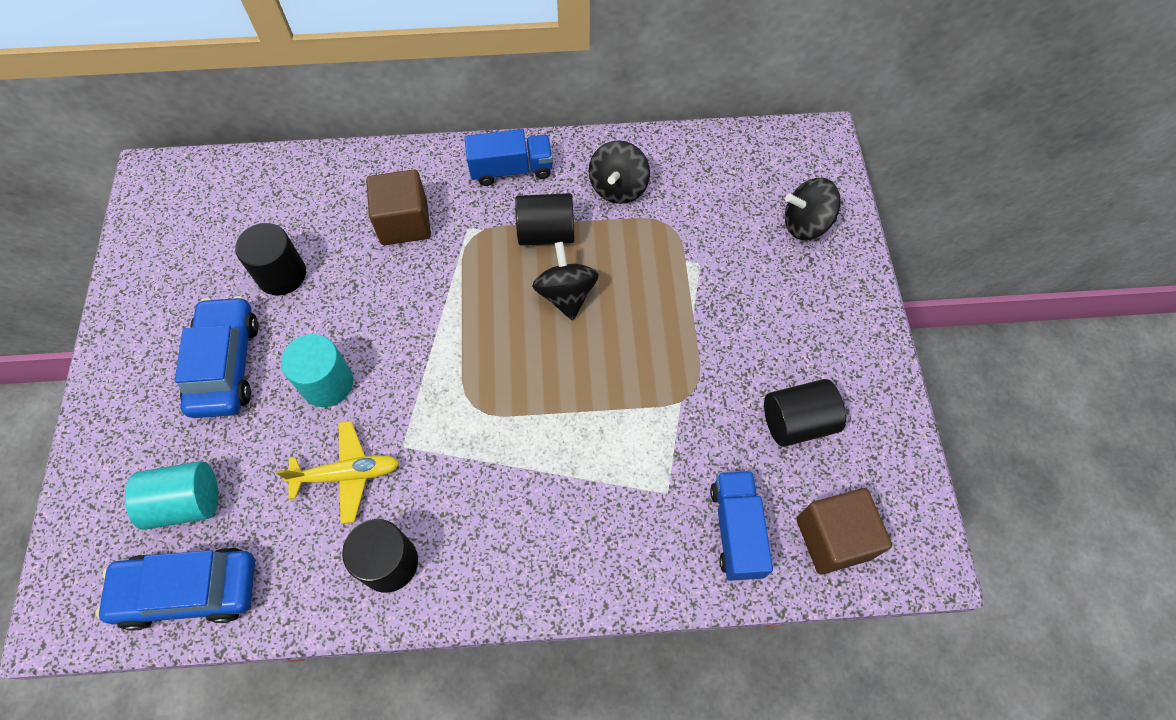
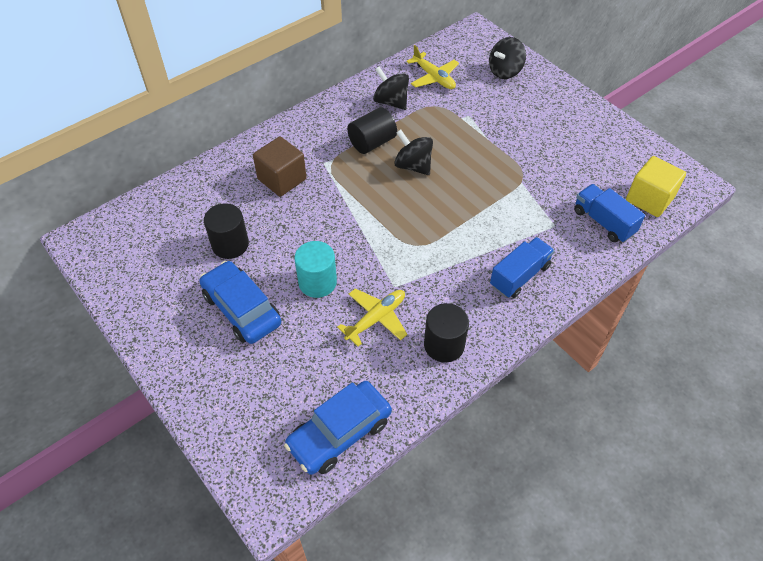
camera: 35 degrees left, 10 degrees down
(186, 502) = (291, 392): turquoise cylinder -> none
(511, 170) = (320, 122): blue truck -> blue truck (519, 276)
(618, 188) = (391, 102): black spinning top -> black spinning top turned 150 degrees clockwise
(702, 182) = (434, 77): none -> yellow plane
(797, 422) = (585, 159): black cylinder -> none
(833, 538) = (649, 199): brown cube -> yellow cube

